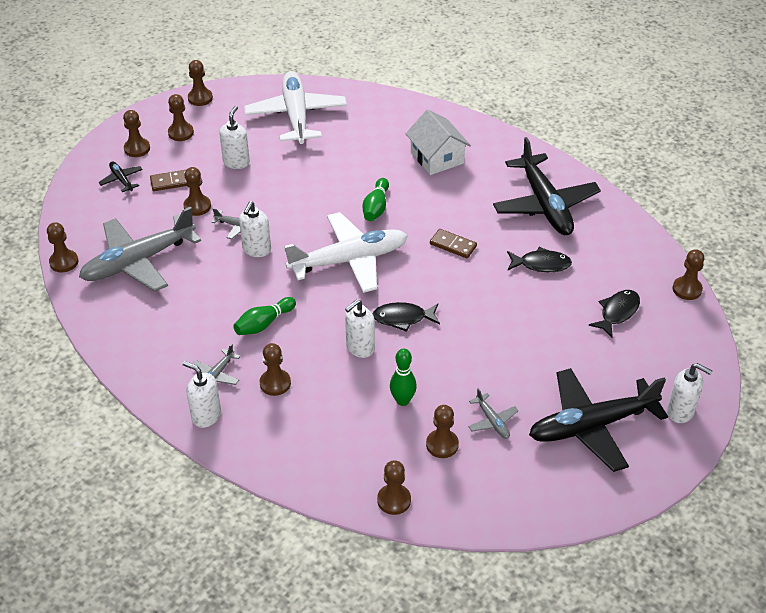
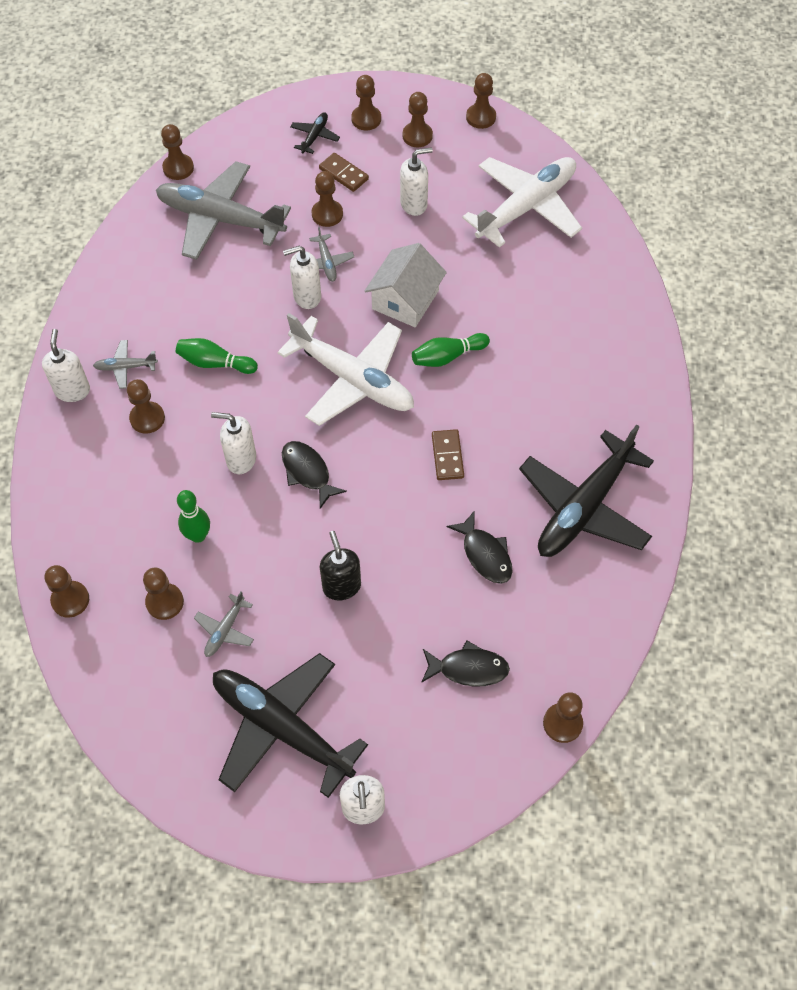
camera: 55 degrees right, 15 degrees up
(437, 157) = (571, 364): white house -> white house (405, 300)
(507, 344) = (341, 586): none -> black soap dispenser

